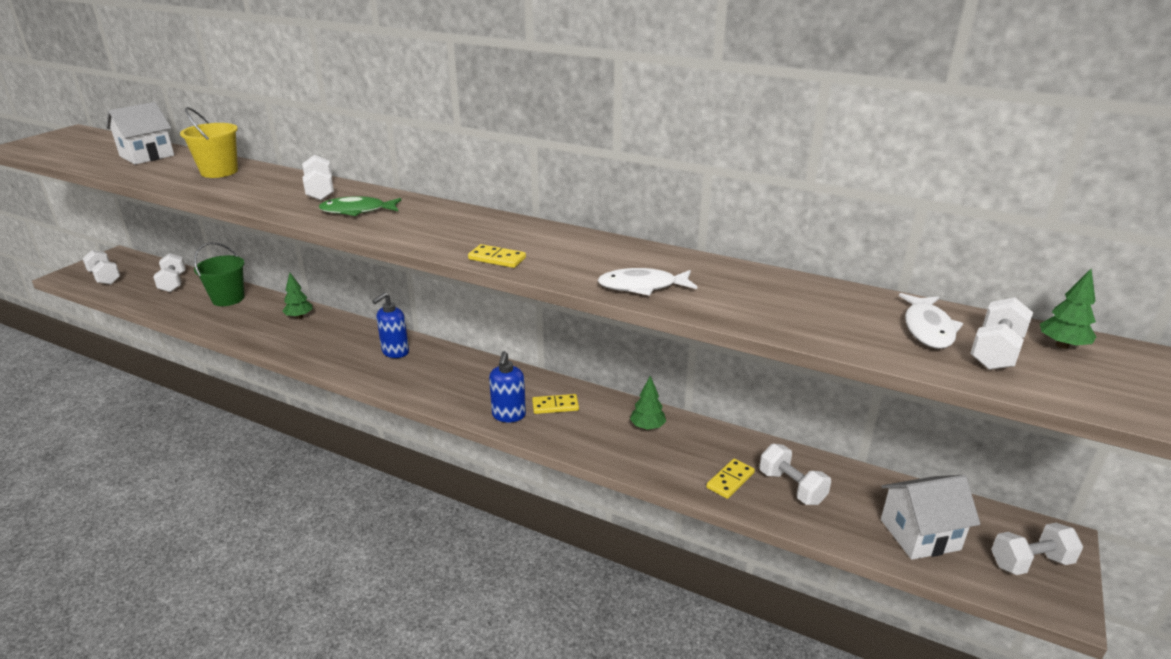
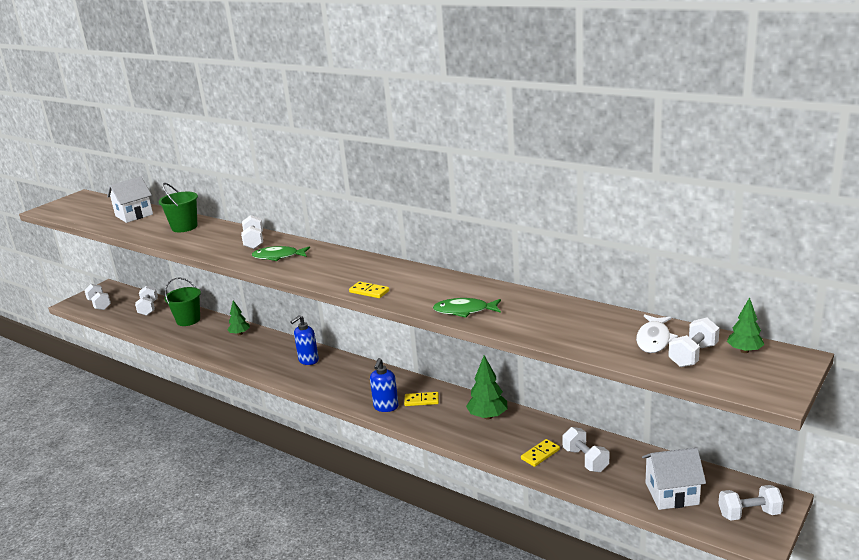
camera: 10 degrees right, 5 degrees down
(219, 172) = (184, 227): yellow bucket -> green bucket
(642, 286) = (464, 311): white fish -> green fish
(647, 427) = (487, 416): green tree -> green tree, size x1.52

